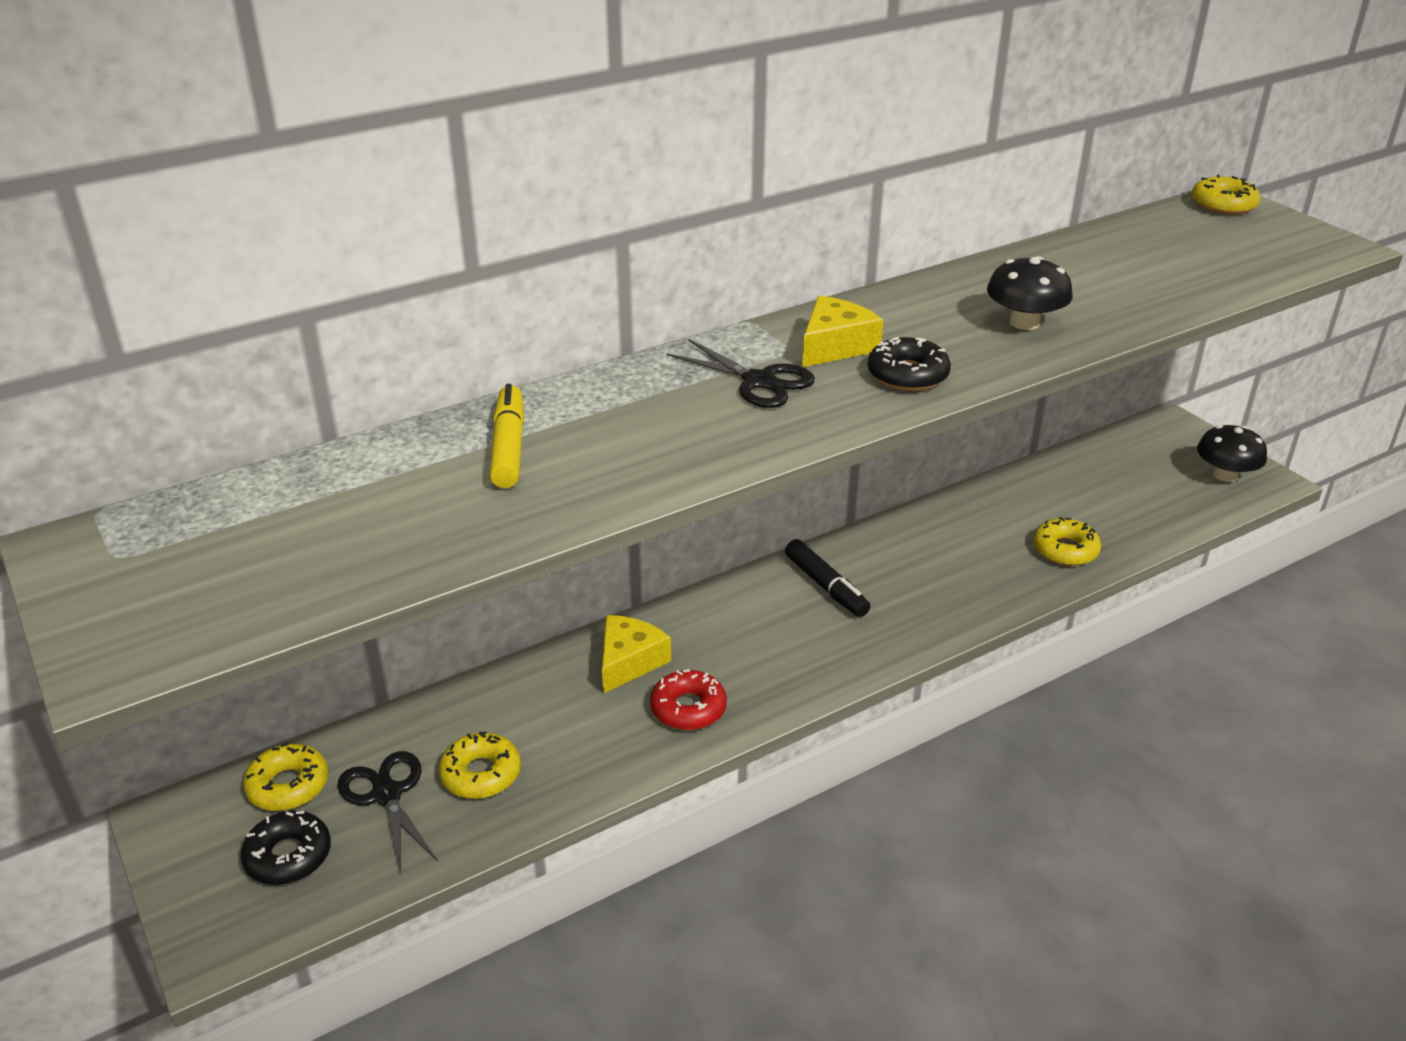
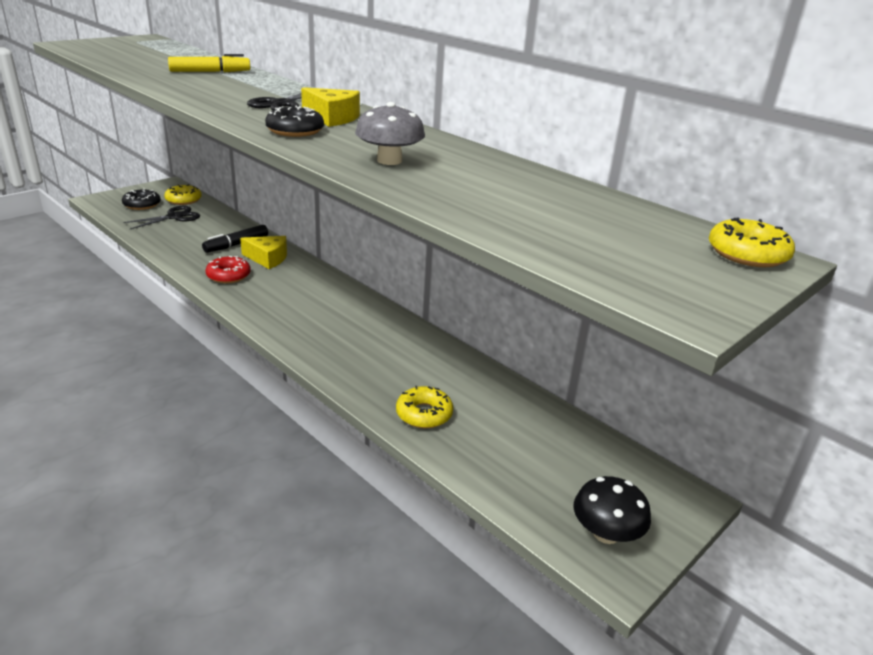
camera: 75 degrees right, 5 degrees down
(481, 774) = (184, 233): yellow donut -> none
(826, 586) = (348, 312): black marker -> black marker (236, 245)
(1024, 322) = (389, 161): black mushroom -> grey mushroom

